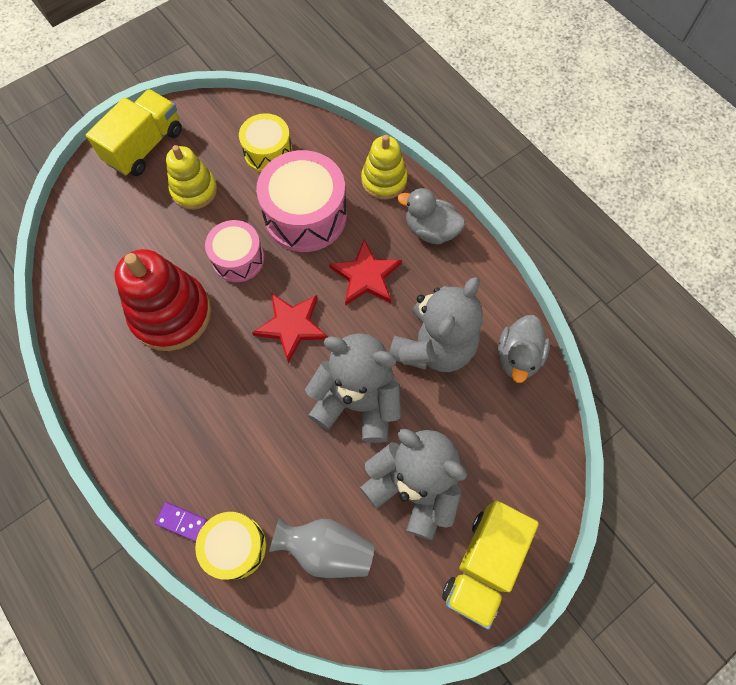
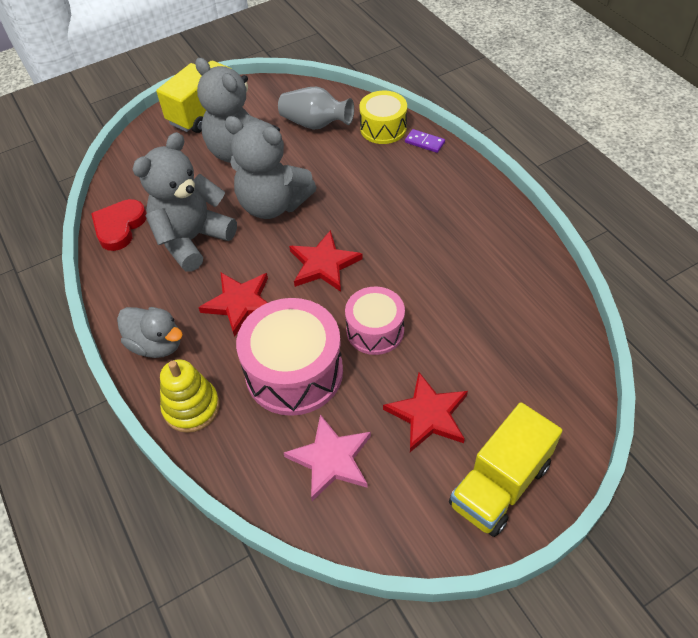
camera: 170 degrees left, 15 degrees down
(171, 314) = (445, 282): red stacking toy -> none
(194, 190) = (428, 415): yellow stacking toy -> red star
(268, 153) = (331, 459): yellow drum -> pink star
(518, 357) = (119, 227): grey duck -> red heart

